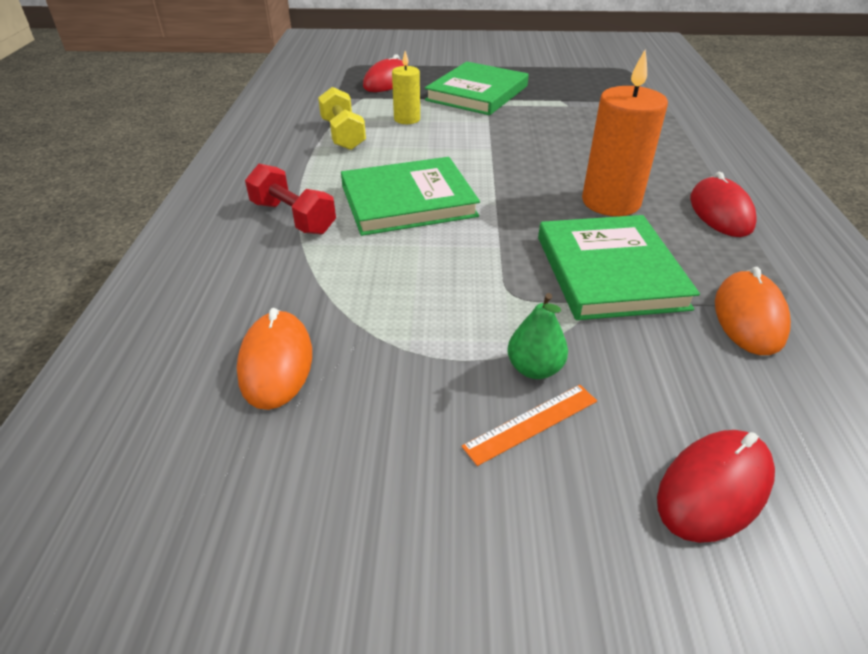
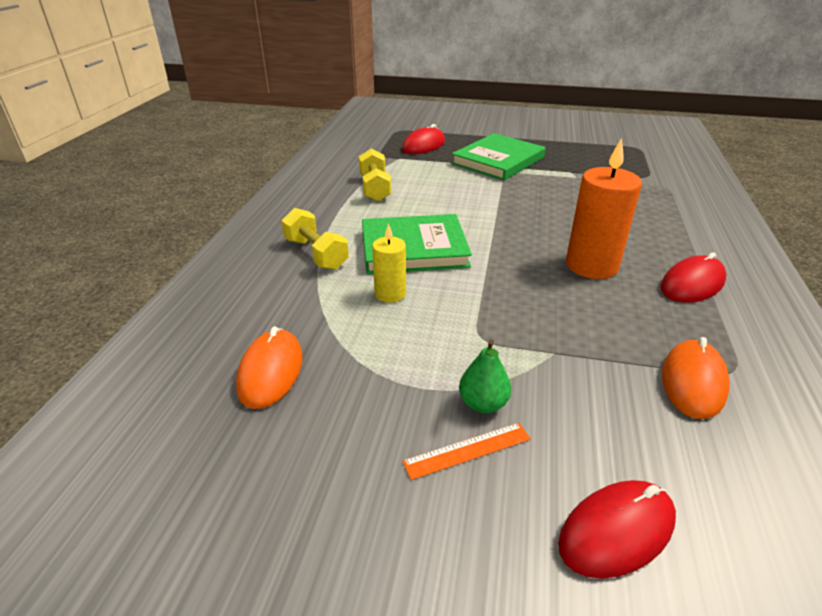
camera: 10 degrees right, 5 degrees down
(293, 218) = (316, 254): red dumbbell -> yellow dumbbell
(407, 119) = (431, 179): yellow candle -> yellow candle (390, 294)
(609, 272) = (573, 327): green book -> none
(720, 212) = (692, 284): red mouse -> red mouse turned 45 degrees clockwise

